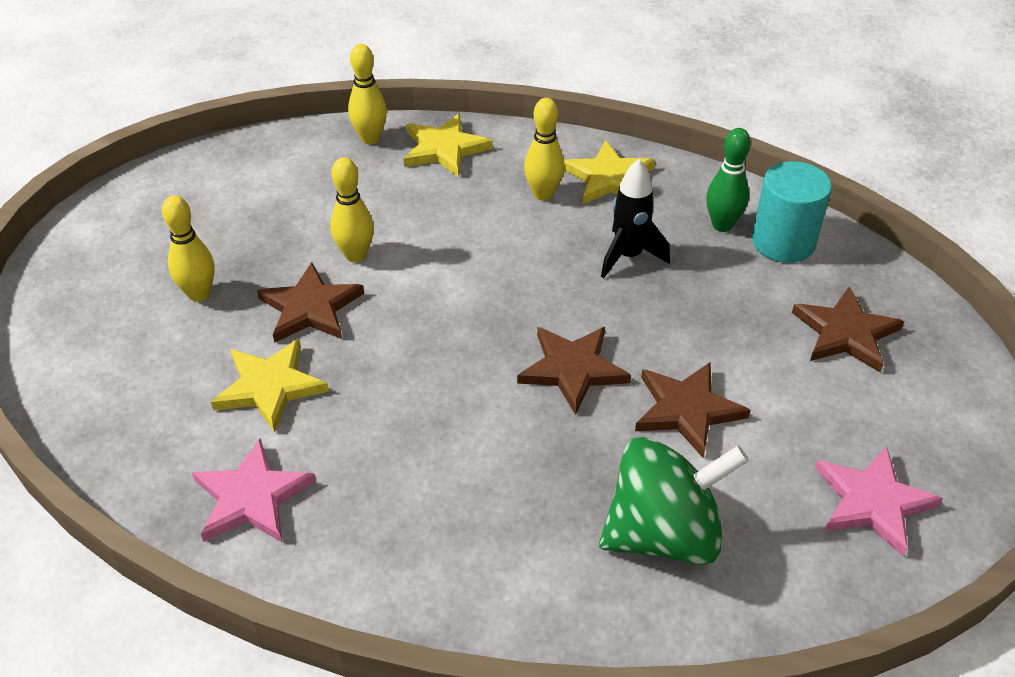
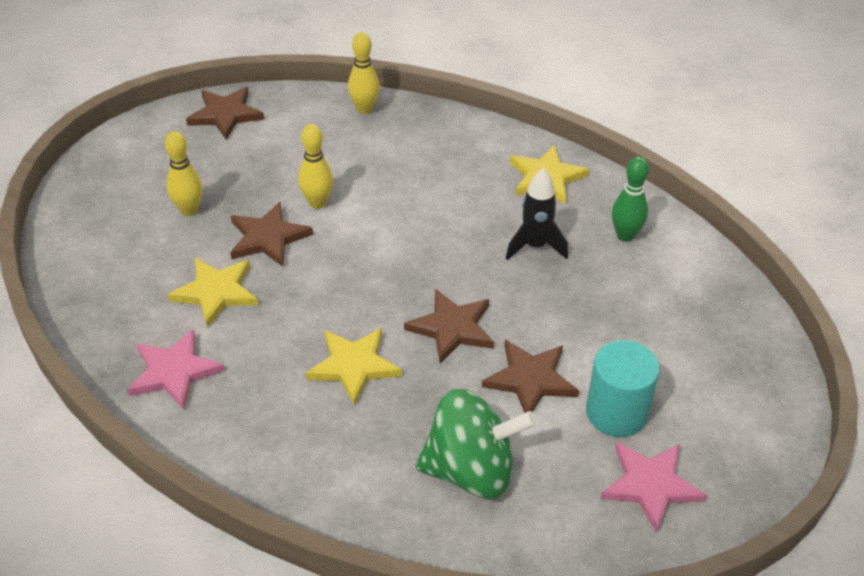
camera: 15 degrees right, 0 degrees up
(444, 149) = (420, 128): yellow star -> yellow star (353, 366)
(543, 194) = (486, 181): yellow bowling pin -> none
(783, 242) = (671, 260): turquoise cylinder -> turquoise cylinder (616, 412)
(845, 333) = (690, 346): brown star -> brown star (225, 114)

